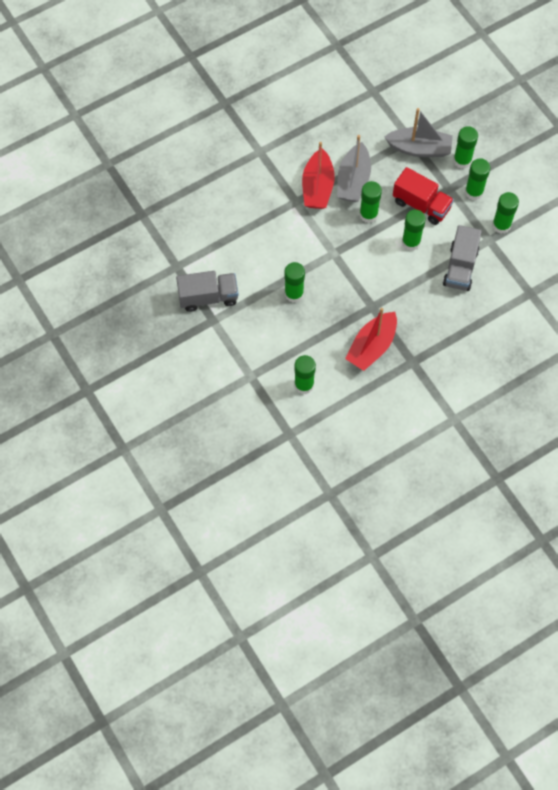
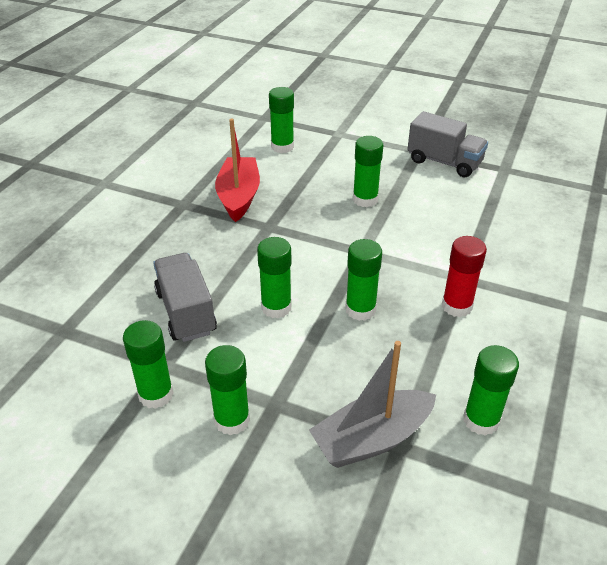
camera: 145 degrees right, 25 degrees down
(208, 297) = (444, 162): grey truck -> grey truck turned 105 degrees counterclockwise
(317, 187) = (457, 306): red boat -> red glue stick
(353, 180) = (422, 339): grey boat -> none
(421, 205) = (299, 358): red truck -> none
(462, 160) = (287, 461): green glue stick -> green glue stick (481, 420)

